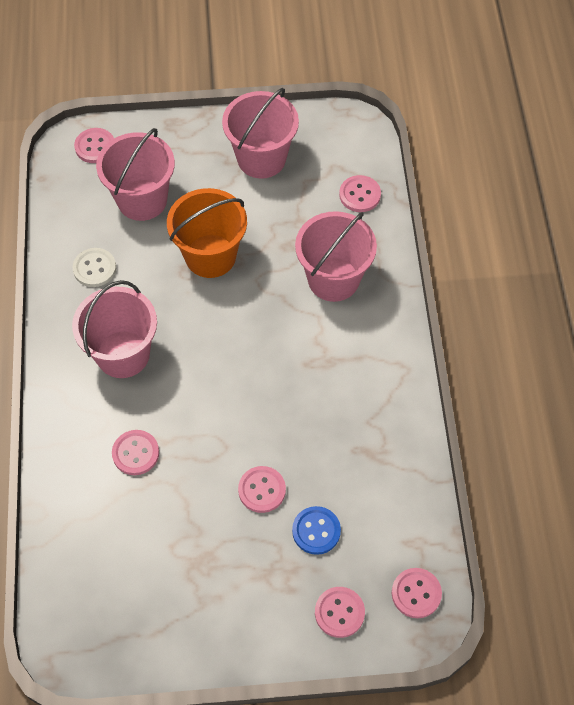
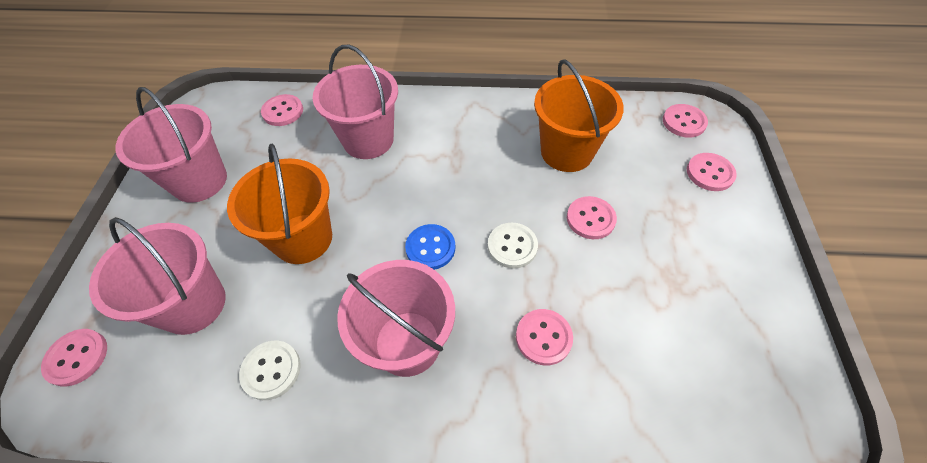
camera: 80 degrees left, 5 degrees down
(222, 422) = (512, 246): none -> white button
(316, 531) = (632, 181): blue button -> blue button (430, 248)
(347, 466) = (566, 152): none -> orange bucket

